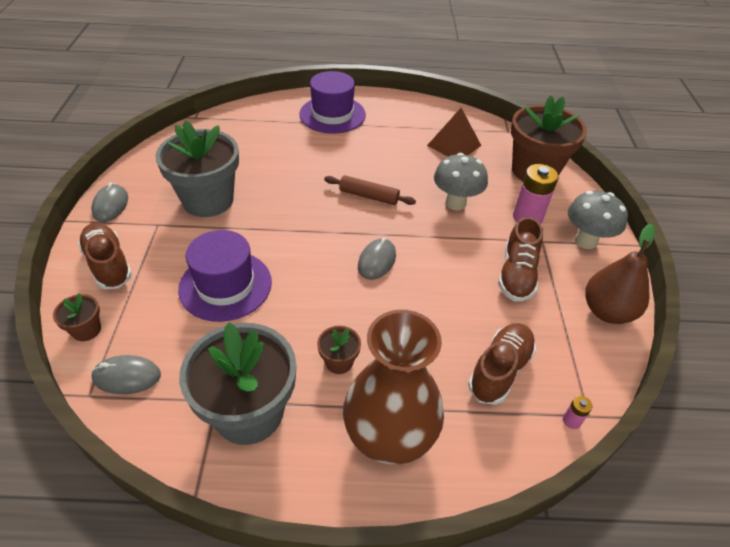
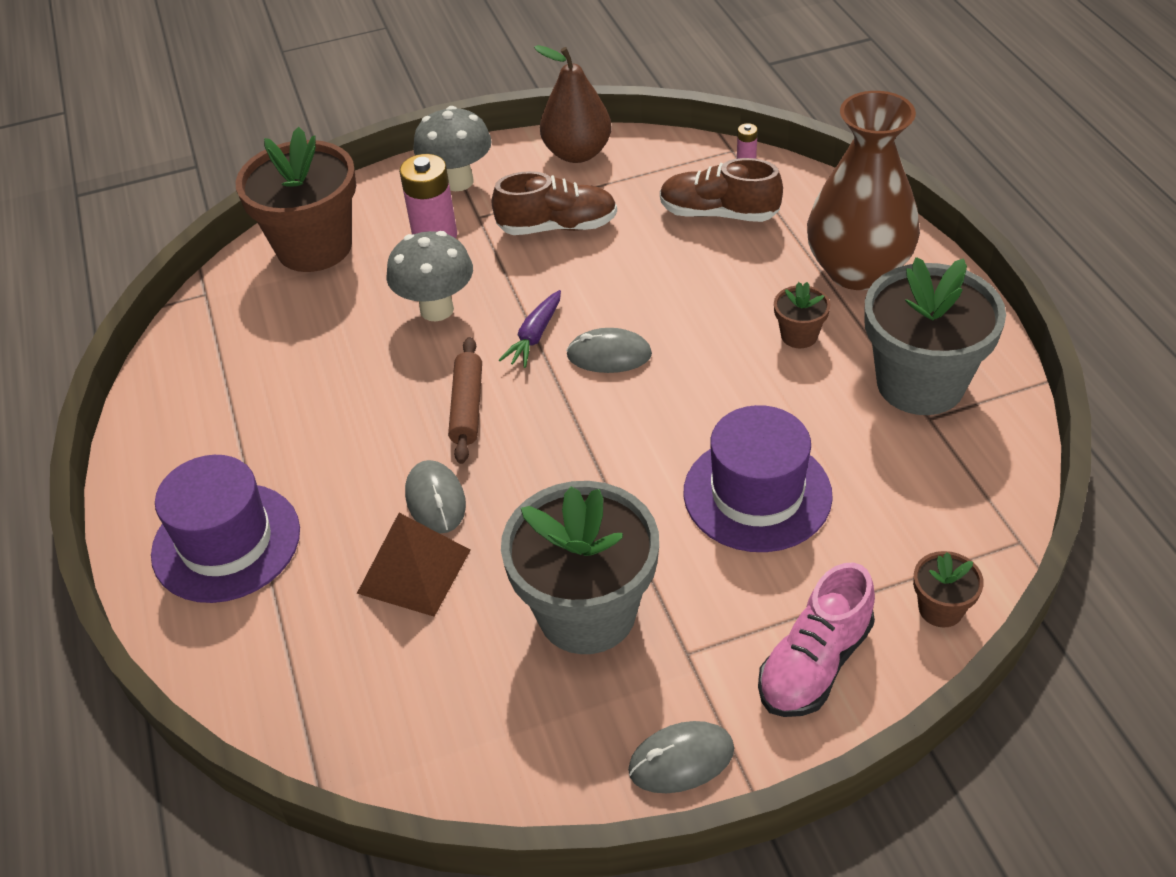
camera: 105 degrees left, 0 degrees up
(108, 265) = (814, 663): brown shoe -> pink shoe
(127, 376) = (967, 518): grey mouse -> grey mouse (435, 499)
(411, 235) = (535, 336): none -> purple carrot
(454, 145) = (275, 346): brown pyramid -> brown pyramid (414, 571)

